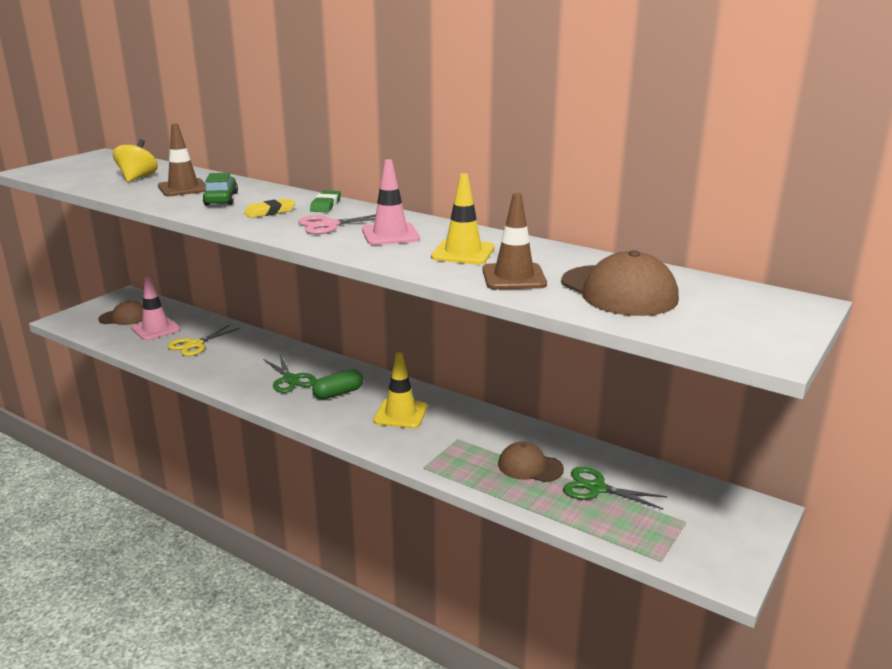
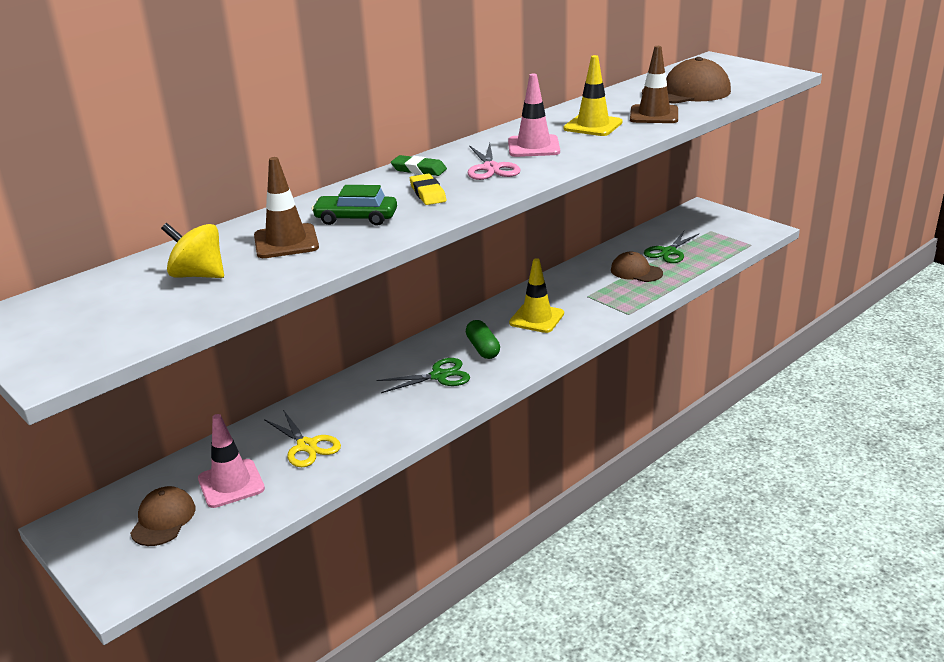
camera: 75 degrees left, 5 degrees up
(530, 466) = (636, 271): brown cap -> brown cap turned 90 degrees clockwise

